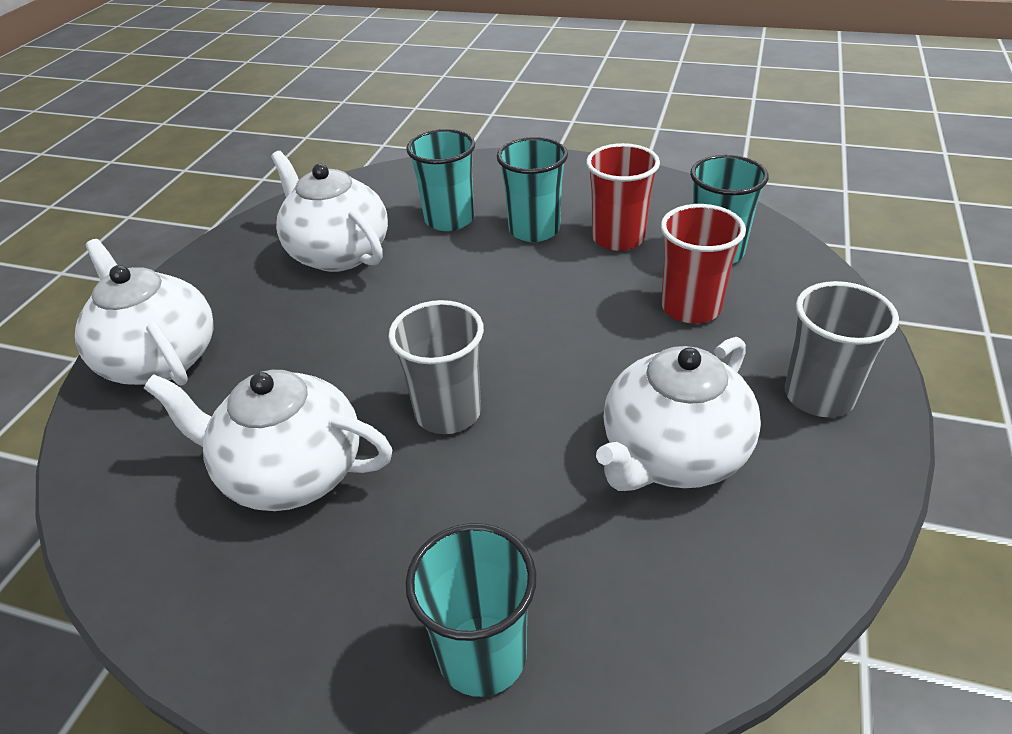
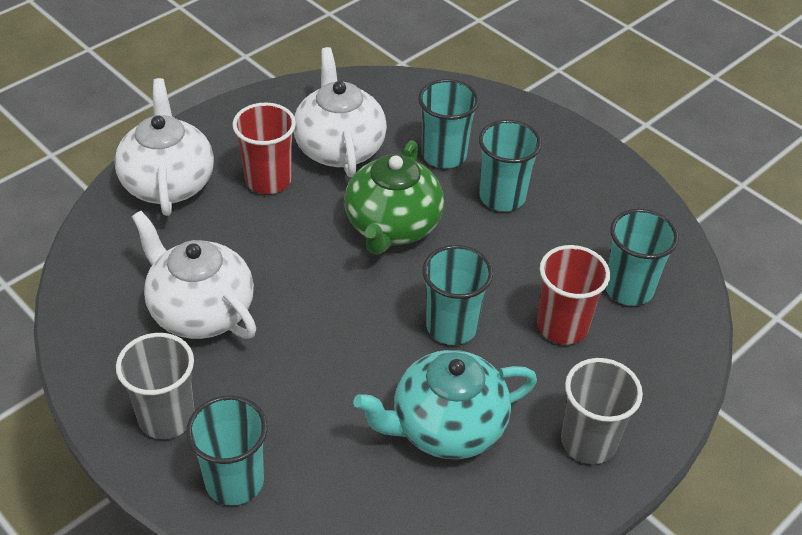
camera: 25 degrees right, 5 degrees up
(448, 412) = (324, 320): grey cup -> grey cup (166, 417)
(449, 296) = (392, 227): none -> green teapot
(588, 356) = (451, 326): none -> turquoise cup
(618, 238) = (562, 237): red cup -> red cup (268, 180)
(672, 454) = (446, 427): white teapot -> turquoise teapot

